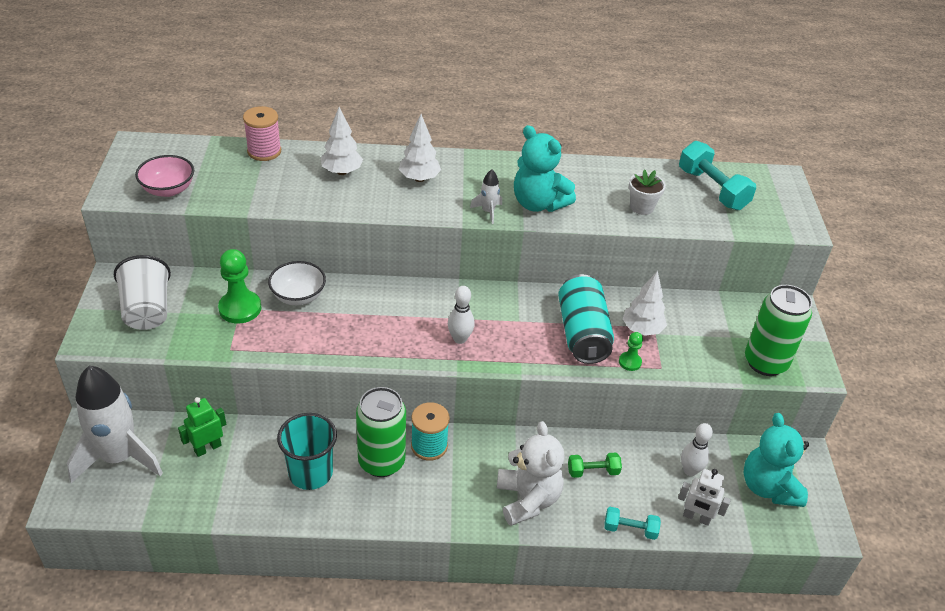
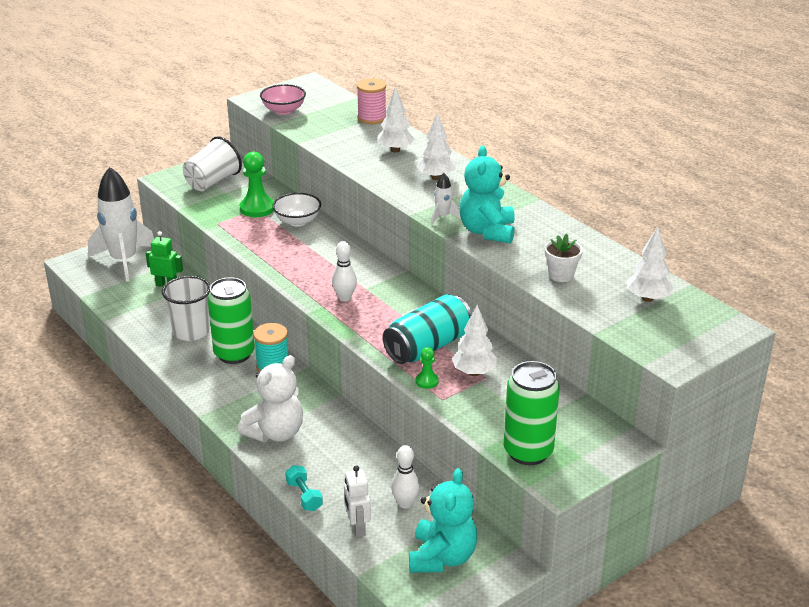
camera: 55 degrees right, 10 degrees down
(310, 473) = (191, 331): turquoise cup -> white cup
(593, 471) = (341, 452): green dumbbell -> none
(712, 189) = (647, 298): turquoise dumbbell -> white tree
(768, 487) = (442, 557): turquoise teddy bear -> turquoise teddy bear turned 150 degrees clockwise

